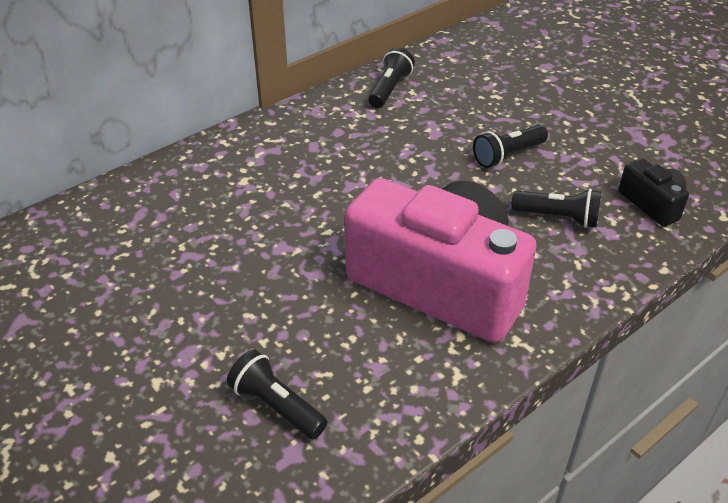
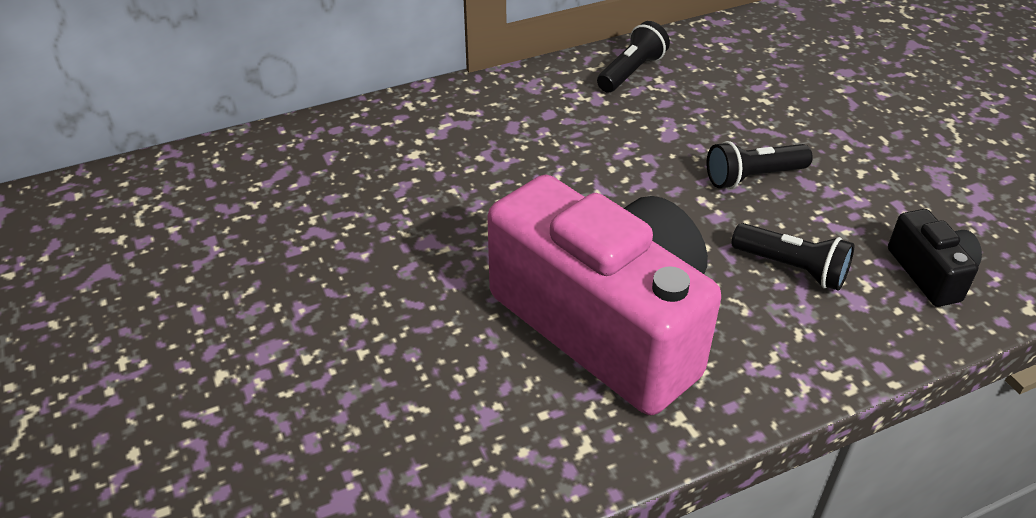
camera: 15 degrees right, 0 degrees up
(276, 406) = (346, 436): black flashlight -> none

